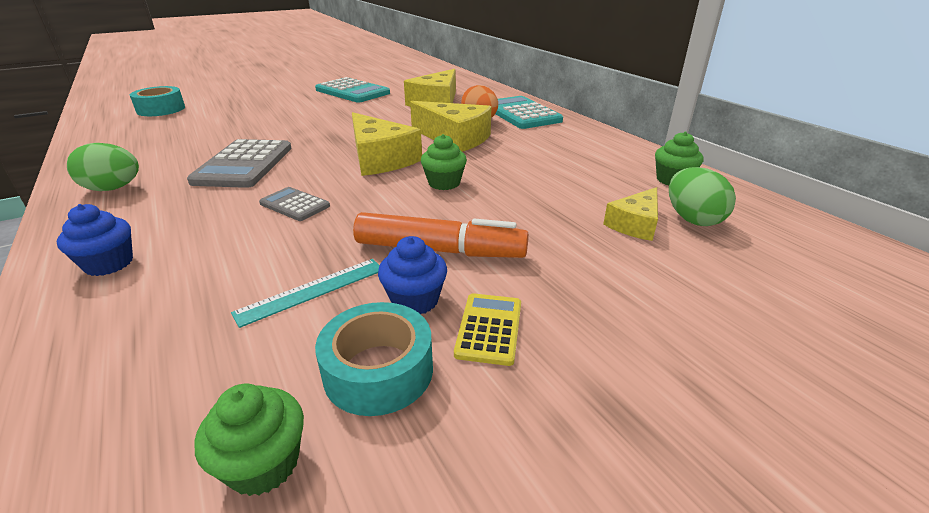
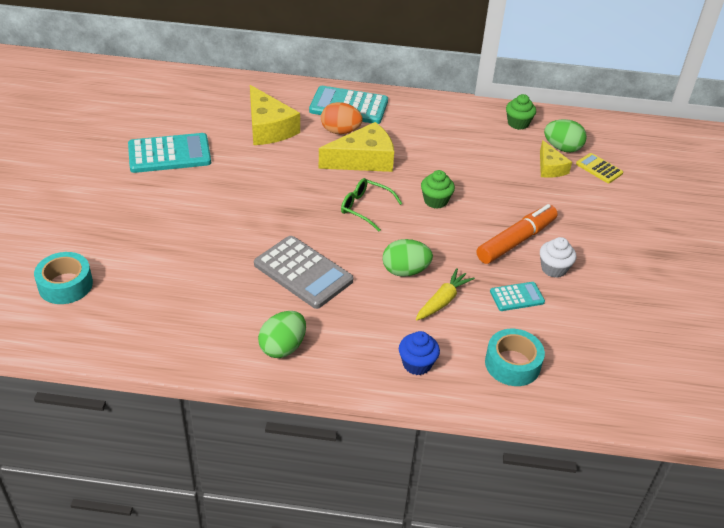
camera: 55 degrees left, 10 degrees up
(256, 241) = (443, 301): none -> yellow carrot
(264, 464) = (622, 344): green cupcake -> none
(294, 205) = (405, 271): grey calculator -> green egg
(312, 290) = (517, 297): turquoise ruler -> turquoise calculator
(378, 371) = (594, 299): turquoise tape -> turquoise tape (512, 364)
(380, 159) = (365, 208): yellow cheese -> green glasses
(415, 300) = (554, 269): blue cupcake -> white cupcake
(489, 328) = (592, 258): yellow calculator -> yellow calculator (599, 169)

